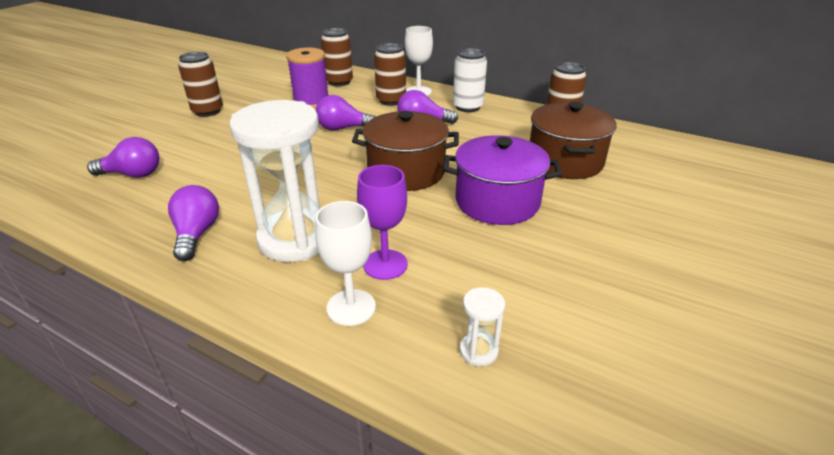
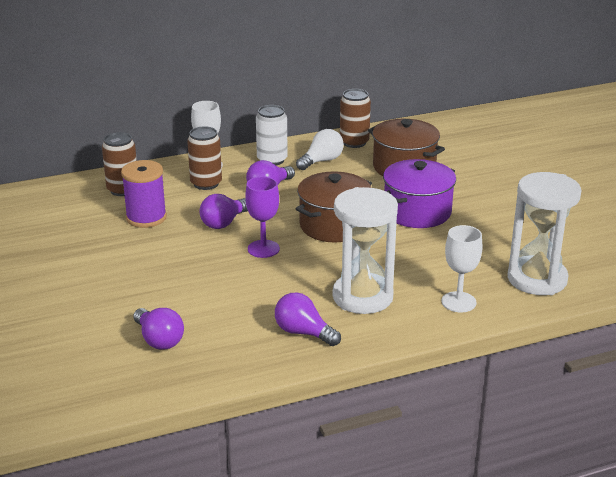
camera: 50 degrees left, 5 degrees down
(133, 174) = (159, 340): purple light bulb -> purple light bulb turned 105 degrees clockwise
(207, 111) = (76, 272): brown can -> none
(385, 264) = (432, 276): purple goblet -> purple goblet (263, 249)
(478, 351) = (537, 279): white hourglass -> white hourglass, size x2.43
(503, 124) = (321, 161): none -> white light bulb

